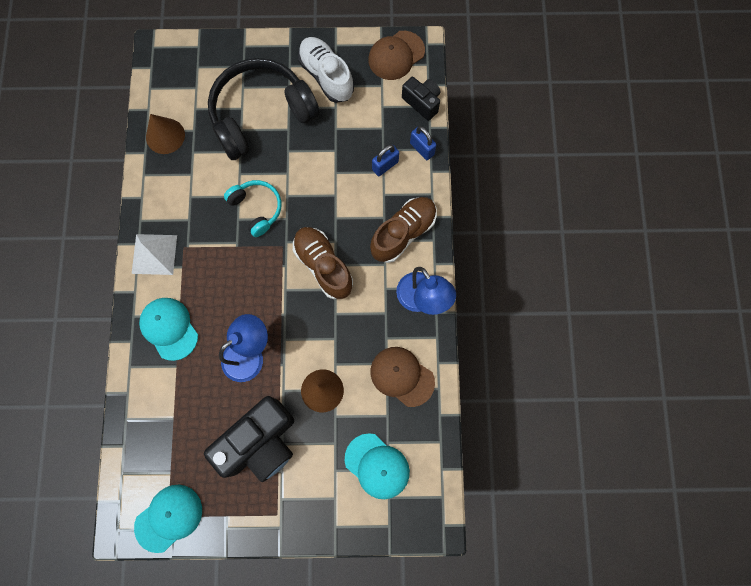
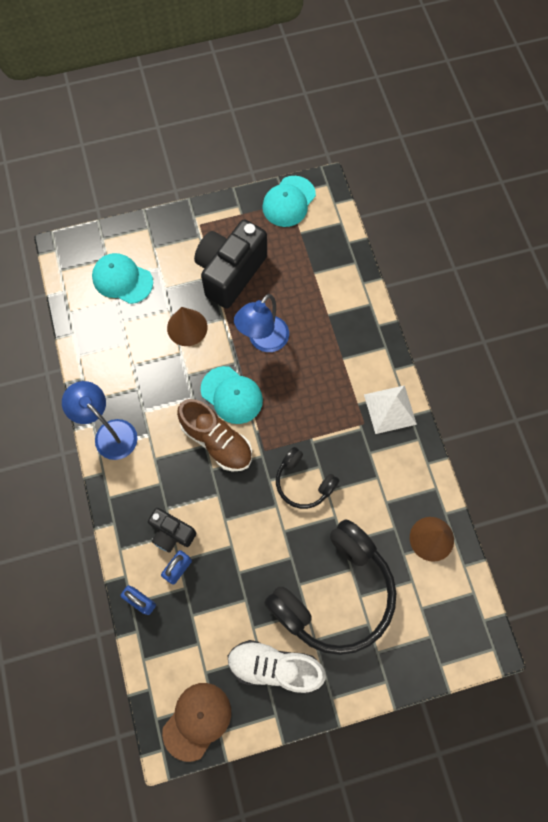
camera: 165 degrees right, 5 degrees down
(169, 328) = (347, 345): turquoise cap -> turquoise cap (231, 395)
(257, 209) = (303, 482): turquoise headphones -> black headphones
(326, 76) = (274, 666): white shoe -> white shoe turned 150 degrees clockwise
(402, 376) = (115, 357): brown cap -> none
(403, 233) = (142, 496): brown shoe -> none
(422, 102) = (152, 662): black camera -> black camera (172, 533)

